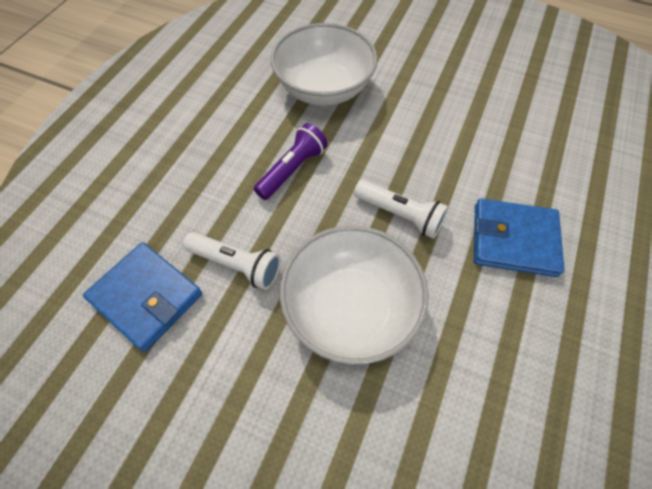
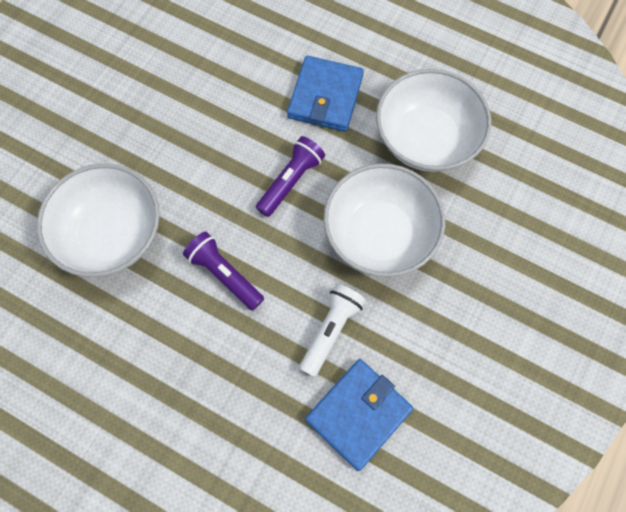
camera: 85 degrees left, 10 degrees up
(400, 215) = (290, 181): white flashlight -> purple flashlight
(490, 359) = (426, 139): none -> white bowl

